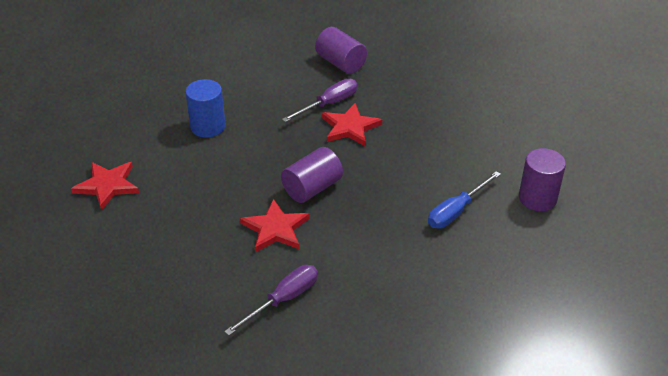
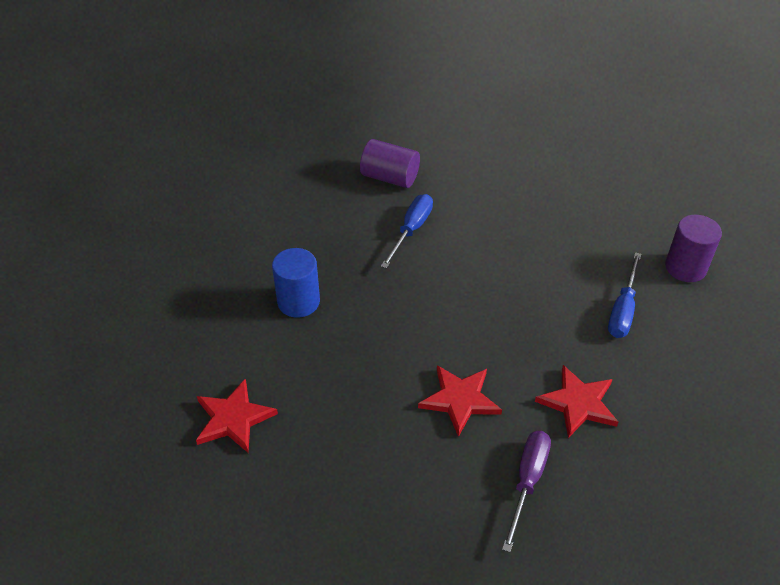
camera: 25 degrees left, 5 degrees up
(312, 188) = (464, 336): purple cylinder -> none
(329, 104) = (411, 230): purple screwdriver -> blue screwdriver
(350, 127) = (452, 250): red star -> red star (578, 403)

